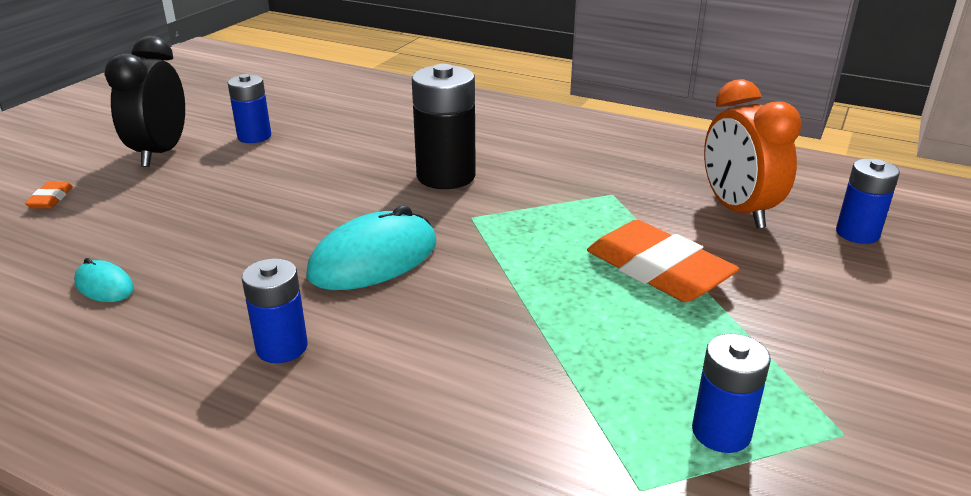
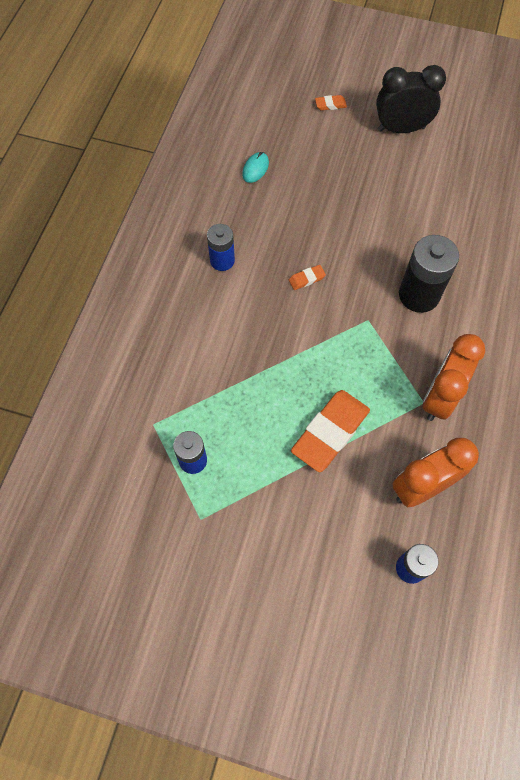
camera: 80 degrees right, 35 degrees up
(254, 136) = (441, 168): blue battery -> none
(374, 259) = (306, 279): turquoise mouse -> orange eraser
(606, 183) = (439, 397): none -> orange clock

